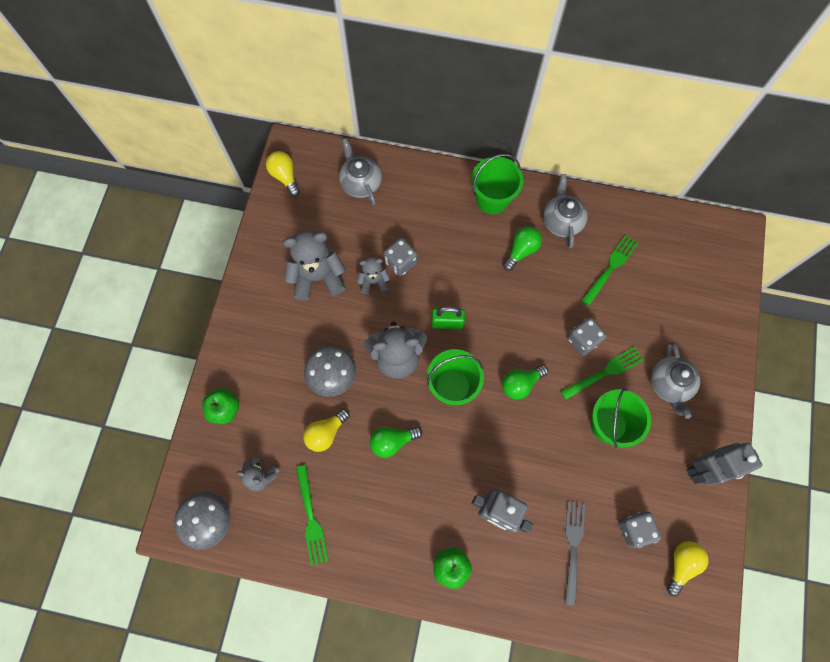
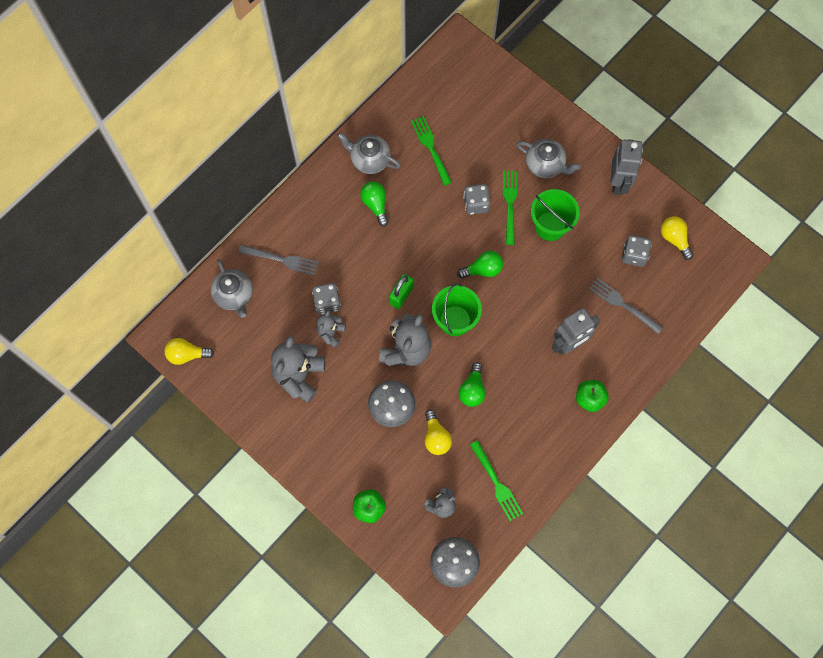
camera: 60 degrees left, 0 degrees up
(311, 518) = (496, 483): green fork -> green fork turned 45 degrees clockwise
(361, 183) = (234, 295): grey teapot -> grey teapot turned 120 degrees counterclockwise
(417, 202) = (282, 260): none -> grey fork
(492, 199) = (317, 200): green bucket -> none
(520, 384) = (483, 269): green light bulb -> green light bulb turned 105 degrees counterclockwise

